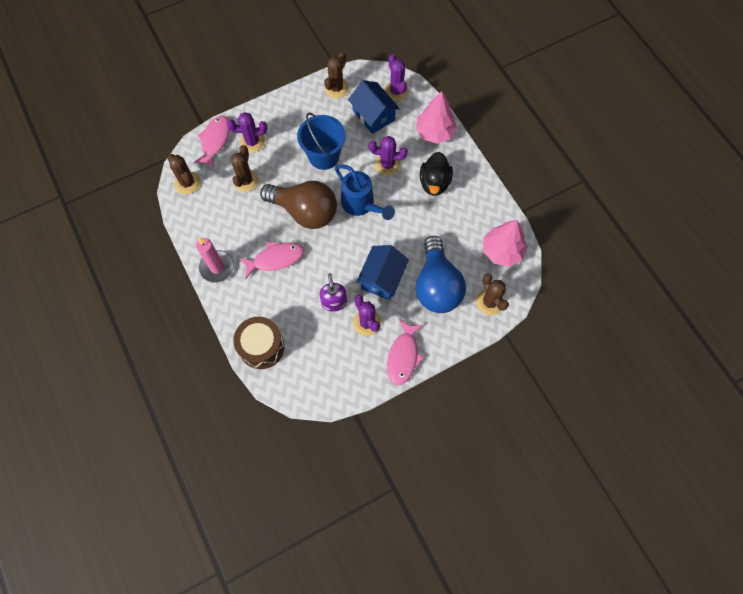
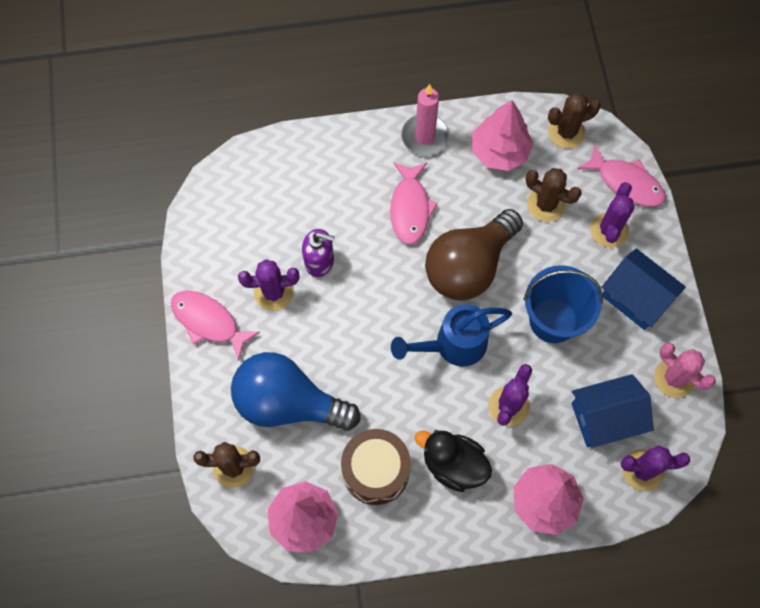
camera: 110 degrees right, 0 degrees up
(214, 218) = (499, 151): none -> pink tree
(261, 347) = (295, 159): brown drum -> brown drum (376, 471)
(336, 88) = (674, 378): brown cactus -> pink cactus
(382, 278) = (328, 334): blue house -> blue house (636, 297)

